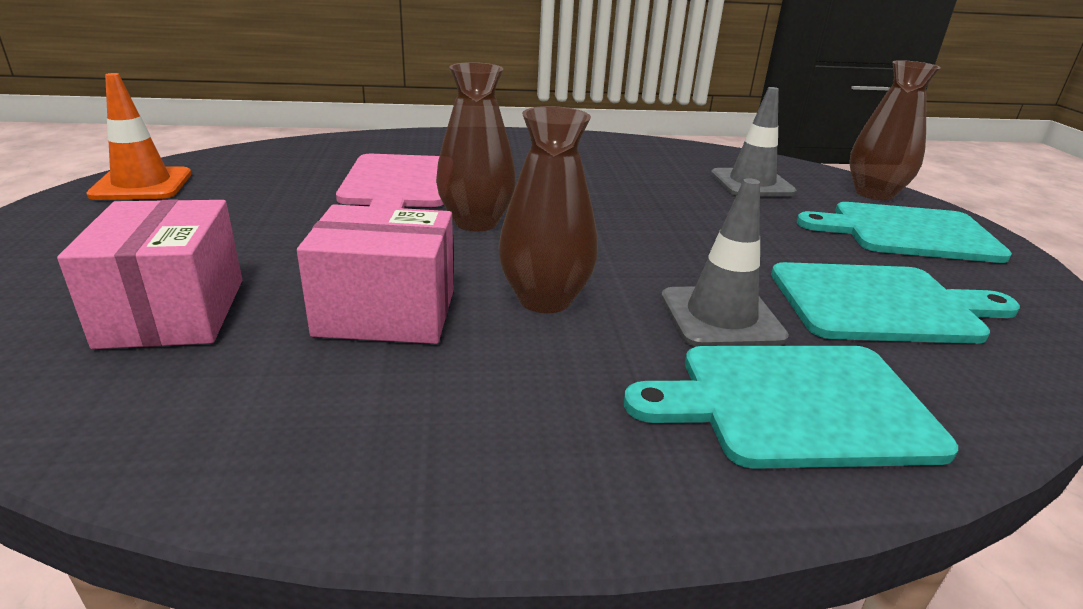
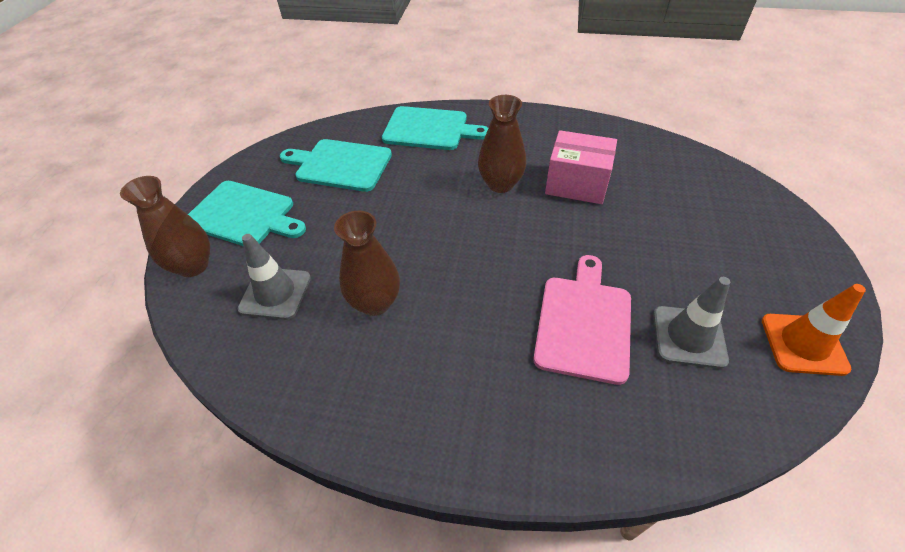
camera: 160 degrees left, 20 degrees up
(173, 312) = (675, 194): pink box -> none
(476, 222) = (524, 256): brown vase -> brown vase (375, 303)
(721, 317) = (424, 165): grey traffic cone -> grey traffic cone (688, 337)

